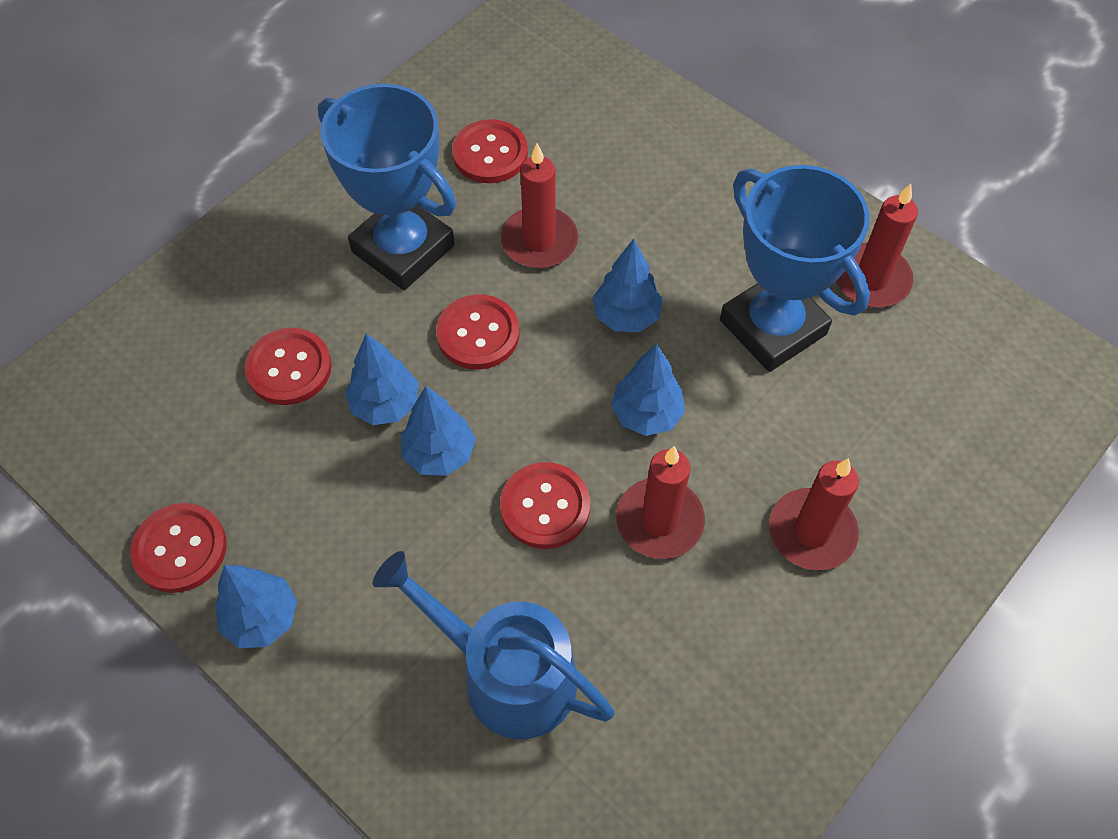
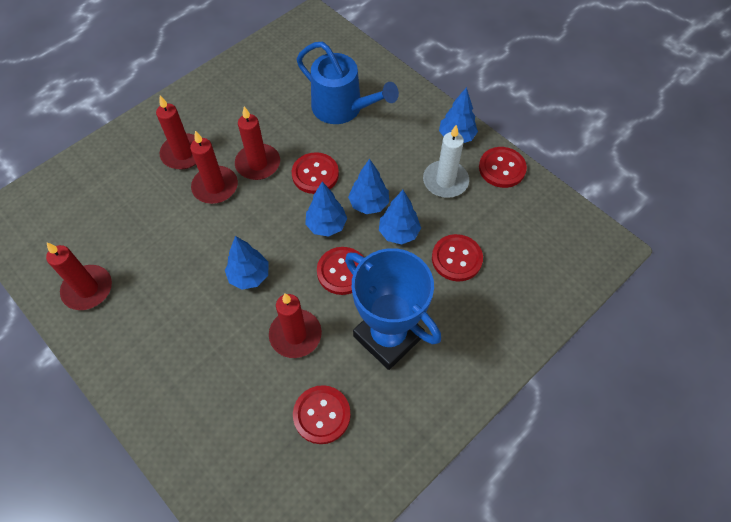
camera: 175 degrees left, 0 degrees up
(295, 512) = (445, 181): none -> white candle
(646, 414) = (251, 216): blue tree -> blue tree (326, 225)
(727, 466) = (215, 187): none -> red candle
(772, 327) = (162, 262): blue trophy -> none

